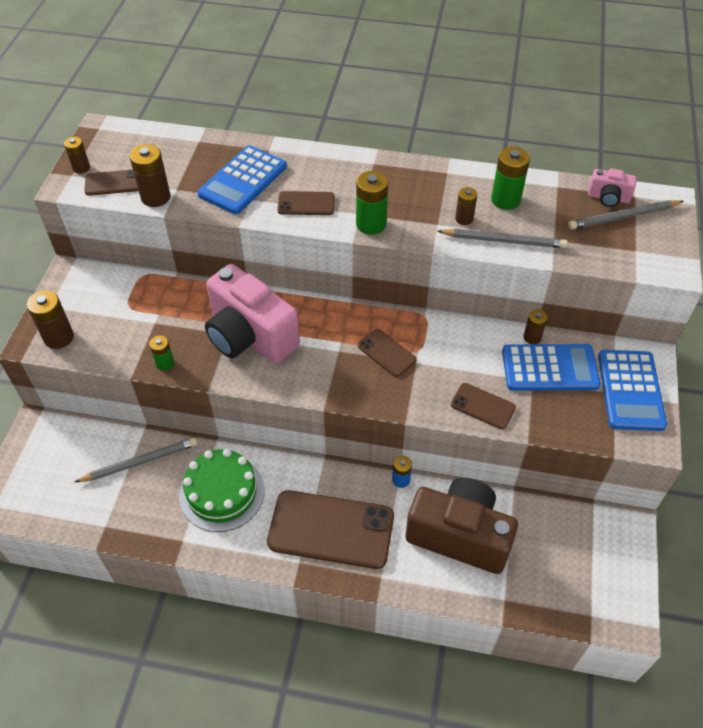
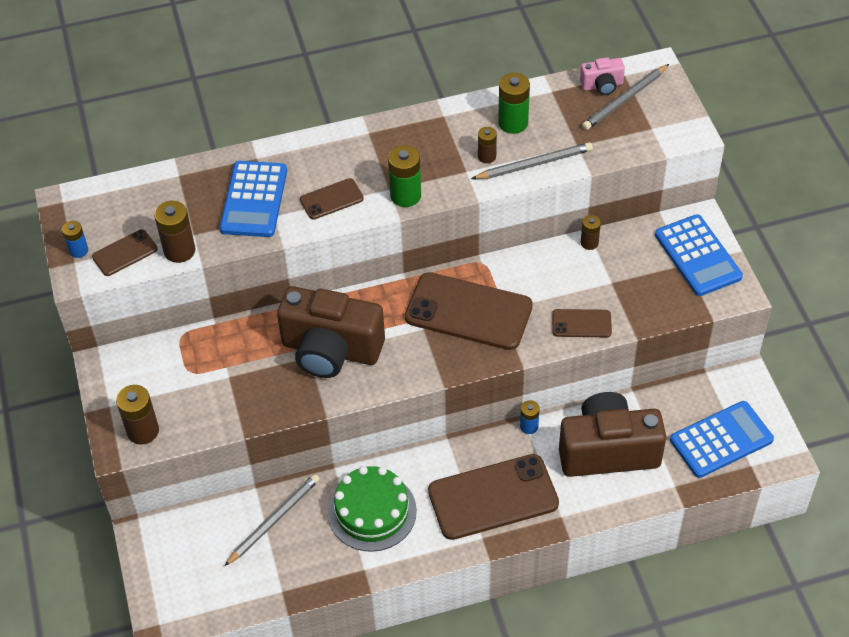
camera: 25 degrees left, 0 degrees up
(81, 168) = (78, 250): brown battery -> blue battery
(165, 363) = (267, 410): green battery -> none
(249, 336) = (331, 350): pink camera -> brown camera
(386, 353) = (468, 312): brown phone -> brown phone, size x2.04
(549, 368) = (620, 265): blue calculator -> blue calculator (721, 440)

